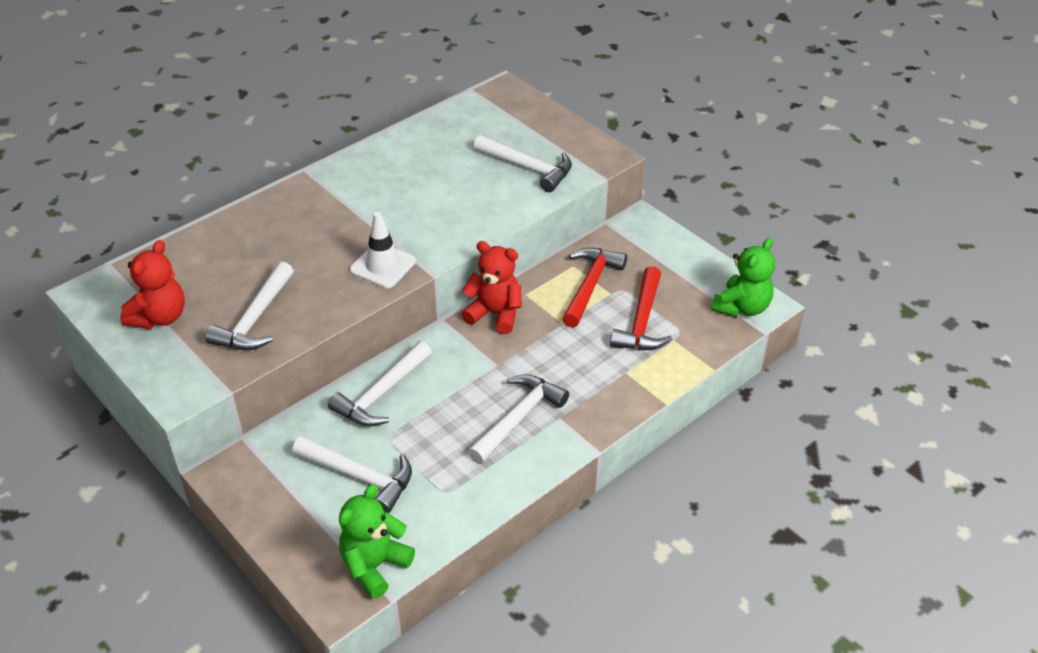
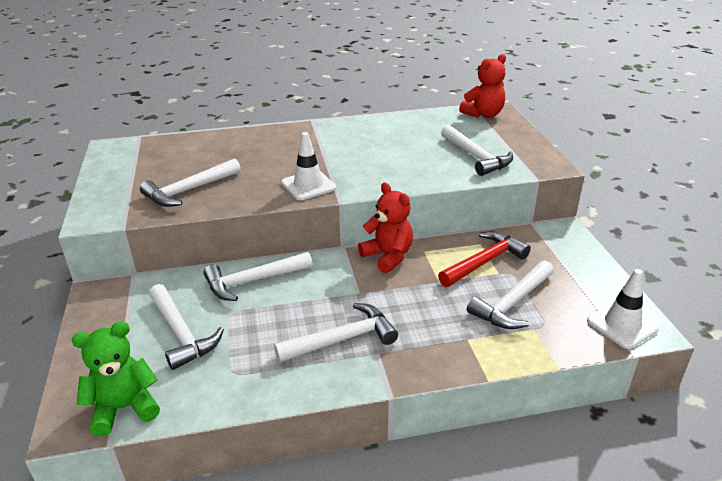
camera: 30 degrees right, 10 degrees down
(160, 317) = (134, 171): red teddy bear -> red teddy bear (483, 114)
(642, 321) = (512, 303): red hammer -> white hammer
(742, 307) = (622, 325): green teddy bear -> white traffic cone

